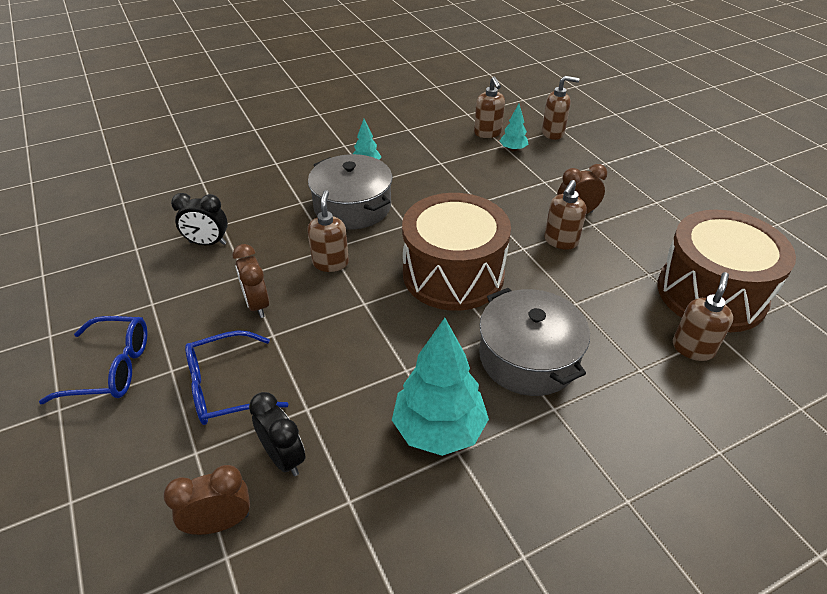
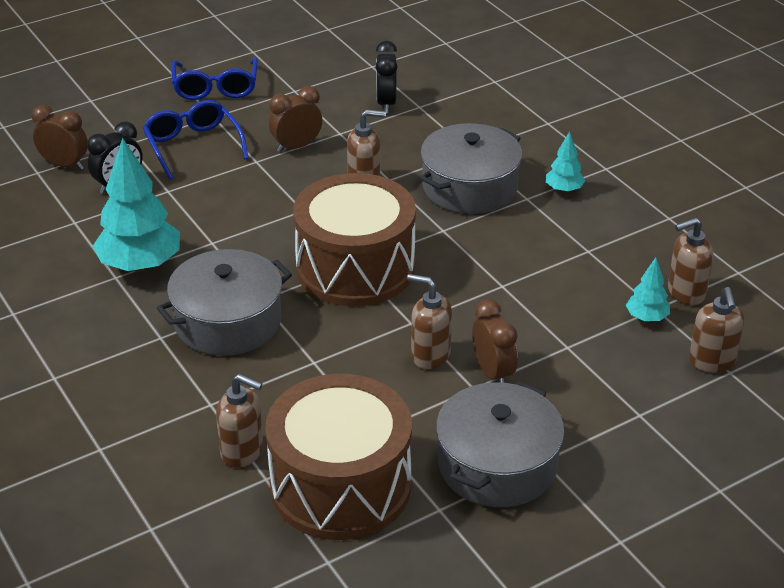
camera: 85 degrees right, 5 degrees down
(220, 523) = (64, 165): brown clock -> brown clock turned 45 degrees counterclockwise
(666, 220) = (497, 464): none -> grey pot

